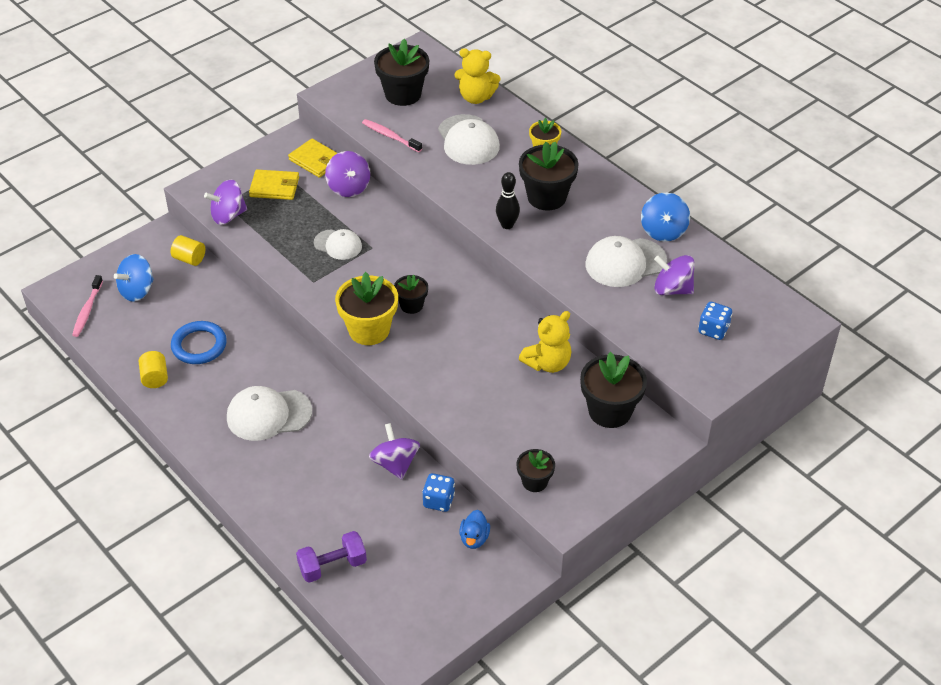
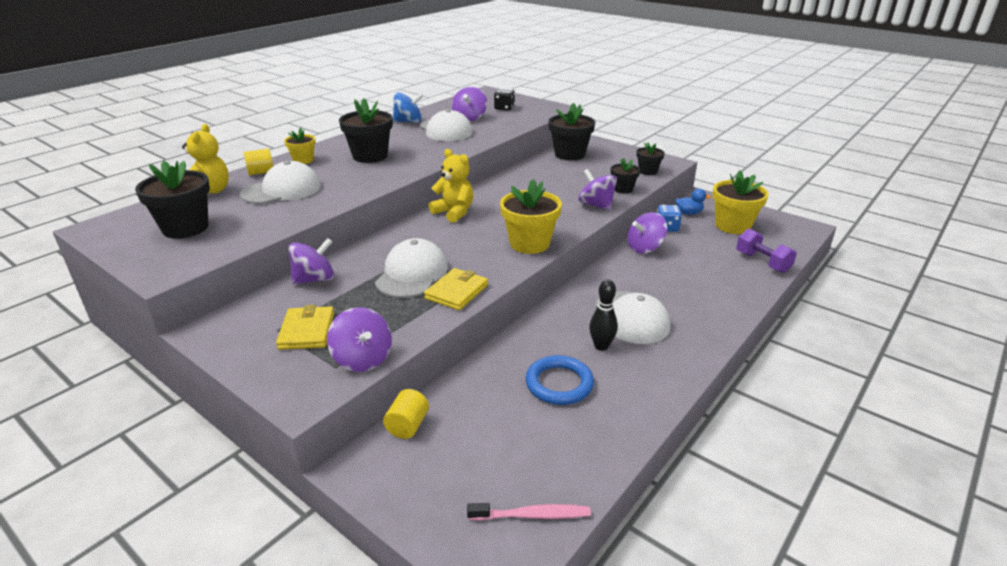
camera: 100 degrees left, 15 degrees down
(137, 291) = (479, 466): blue spinning top -> none
(155, 378) = (625, 409): yellow cylinder -> yellow cylinder (261, 172)
(316, 160) = (258, 308): yellow wallet -> yellow wallet (457, 292)
(338, 245) = (412, 274): white cap -> white cap, size x1.58
(390, 136) = (265, 227): pink toothbrush -> none
(411, 305) = (490, 228): black flower pot -> black flower pot (623, 189)
(427, 573) = (732, 226): none -> yellow flower pot
(443, 402) = (596, 205): none -> purple spinning top
(507, 225) = (408, 167): black bowling pin -> black bowling pin (601, 346)
(547, 363) = (535, 174): yellow teddy bear -> yellow teddy bear (454, 212)
(713, 330) = (504, 108): blue dice -> black dice

